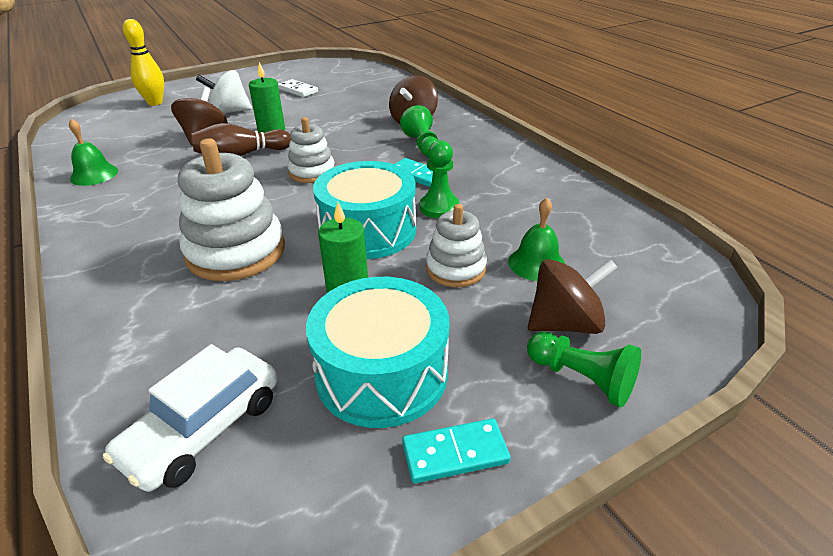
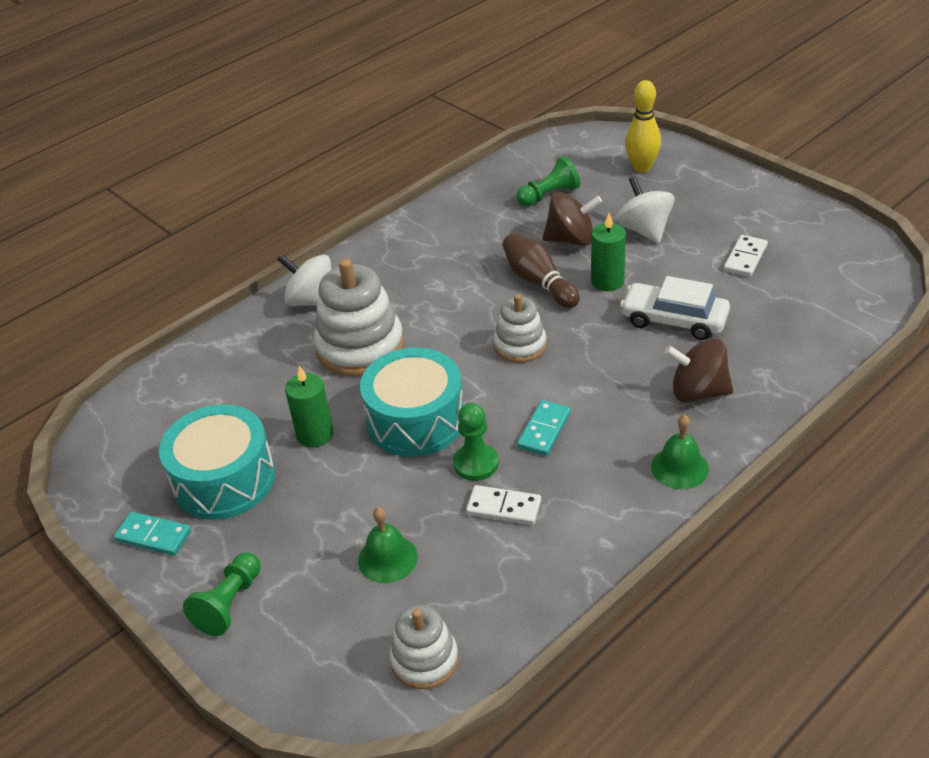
camera: 80 degrees right, 5 degrees up
(94, 174) = (463, 209): green bell -> green bell (679, 467)
(122, 278) = (312, 301): none -> white spinning top
(203, 428) = (168, 407): white car -> white car (674, 320)
(422, 145) = (626, 416): green pawn -> green pawn (549, 195)
(455, 453) = (153, 536): turquoise domino -> turquoise domino turned 45 degrees counterclockwise
(456, 269) = (365, 498): white stacking toy -> white stacking toy (424, 660)
(494, 201) = (503, 508): none -> white domino
(564, 323) = (297, 588): brown spinning top -> none

